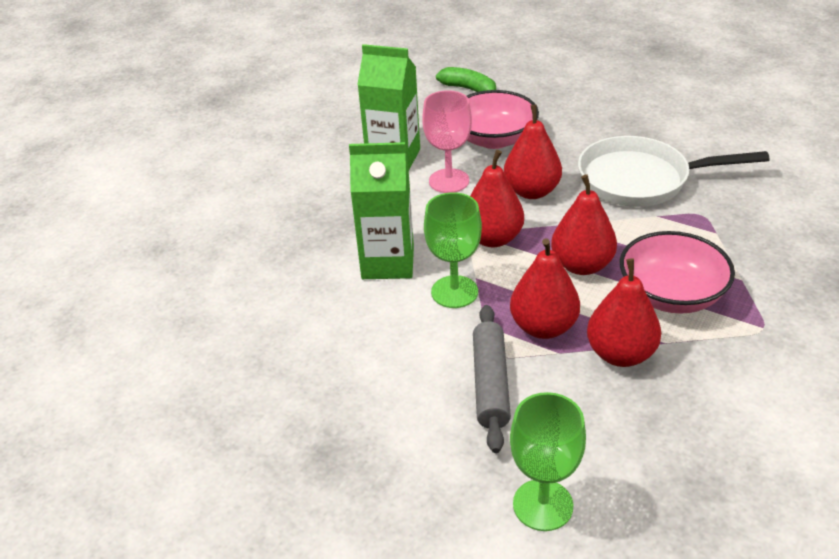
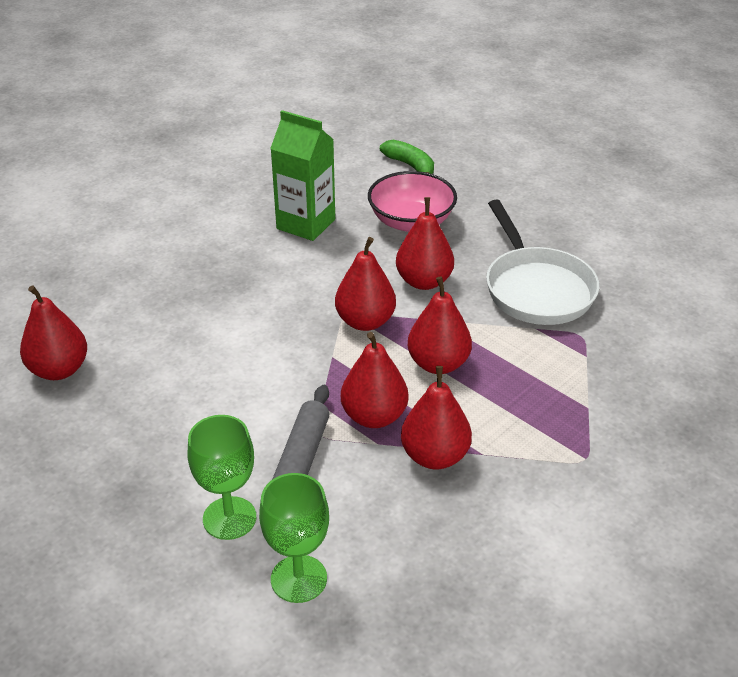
camera: 10 degrees right, 0 degrees up
(201, 342) = (59, 370): none -> red pear
(388, 262) = (256, 327): green carton -> none
(449, 181) = (348, 256): pink goblet -> none
(454, 292) = (306, 367): green goblet -> green goblet (229, 518)
(640, 180) = (536, 289): white pan -> white pan turned 120 degrees counterclockwise
(671, 295) = (510, 409): pink bowl -> none

